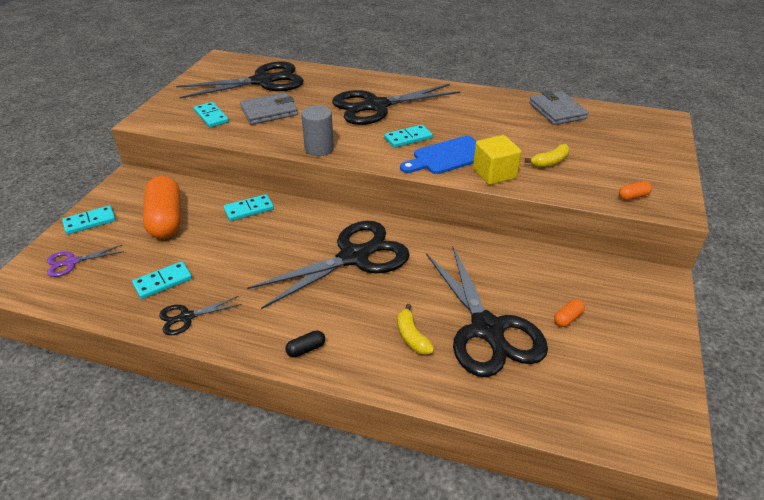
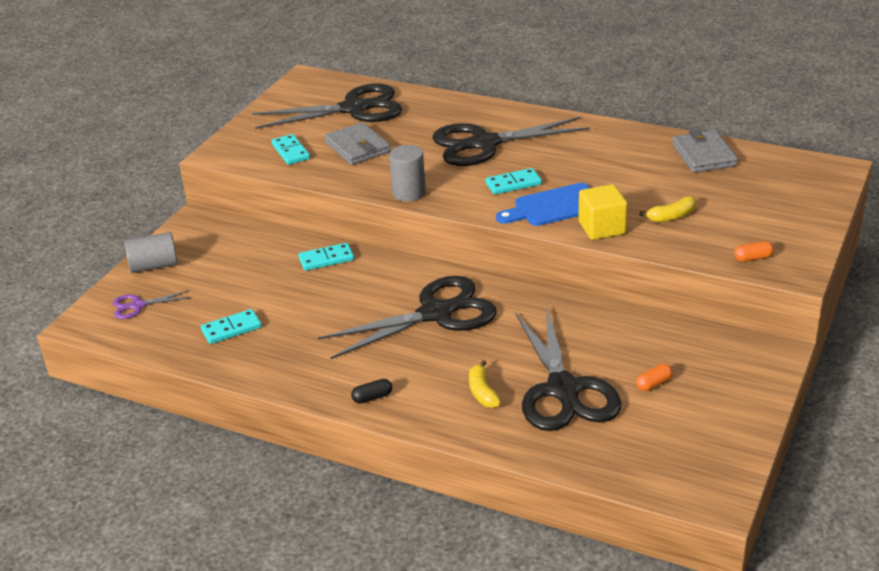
camera: 10 degrees right, 5 degrees down
(90, 222) = (154, 266): turquoise domino -> grey cylinder
(166, 220) = (235, 266): orange capsule -> none
(186, 317) = (255, 363): black scissors -> none
(269, 112) = (357, 147): grey wallet -> grey wallet turned 75 degrees clockwise

